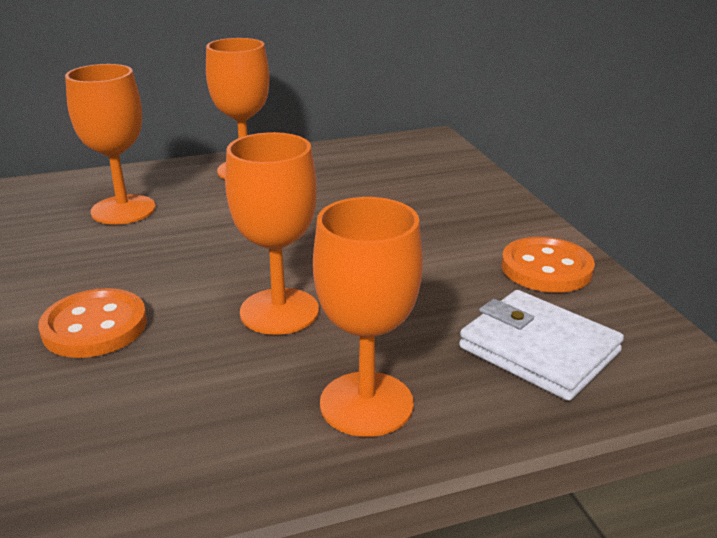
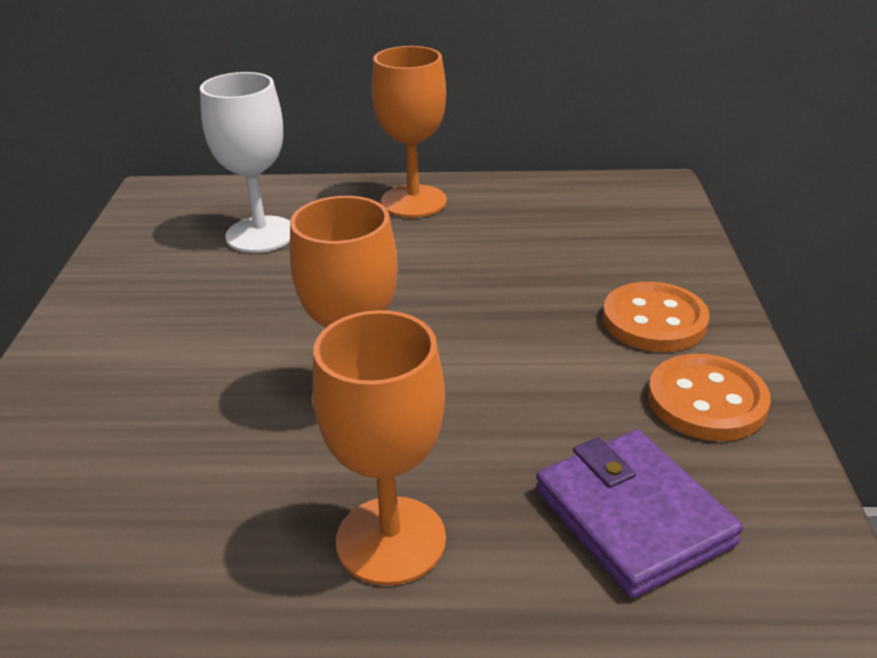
camera: 20 degrees right, 5 degrees up
(95, 326) = (164, 377): orange button -> orange button (654, 321)
(123, 210) = (261, 235): orange goblet -> white goblet
(539, 350) = (633, 516): white wallet -> purple wallet

